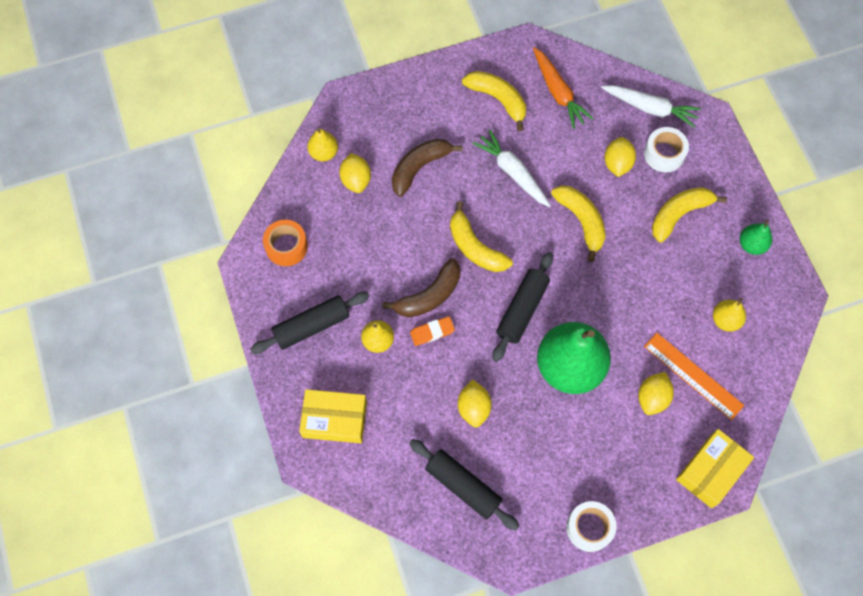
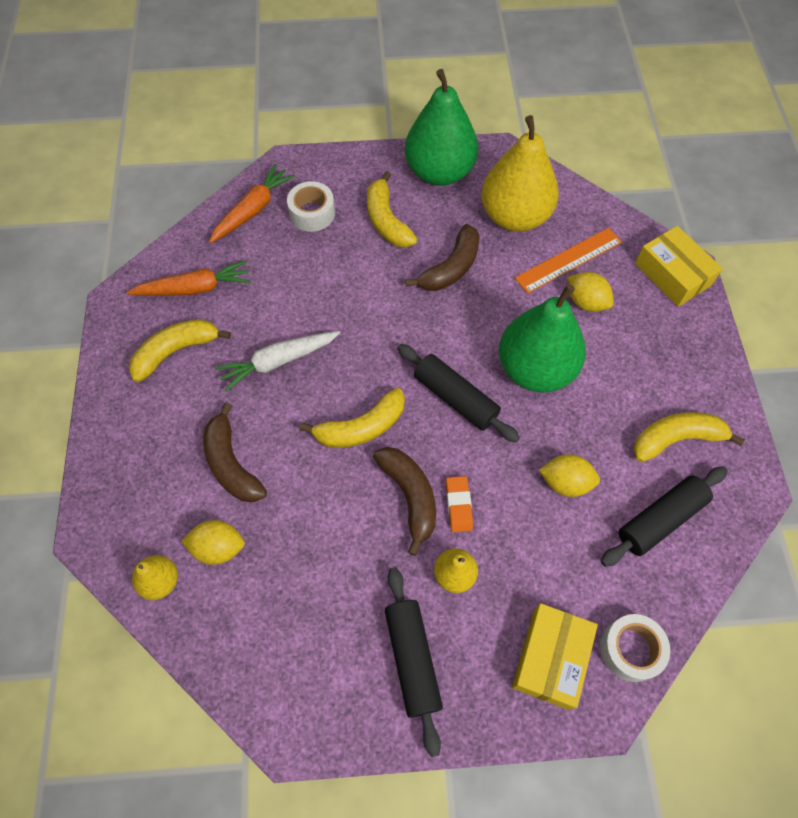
camera: 75 degrees left, 5 degrees down
(286, 246) = (284, 668): orange tape -> none
(581, 221) = (364, 310): yellow banana -> yellow banana (676, 439)
(589, 528) = (722, 400): white tape -> white tape (630, 649)
(617, 164) = (307, 257): yellow lemon -> none
(648, 278) = (451, 268): none -> brown banana
(650, 108) = (253, 210): white carrot -> orange carrot
(725, 320) = (515, 216): yellow pear -> yellow pear, size x2.16
(751, 245) = (439, 172): green pear -> green pear, size x2.16

